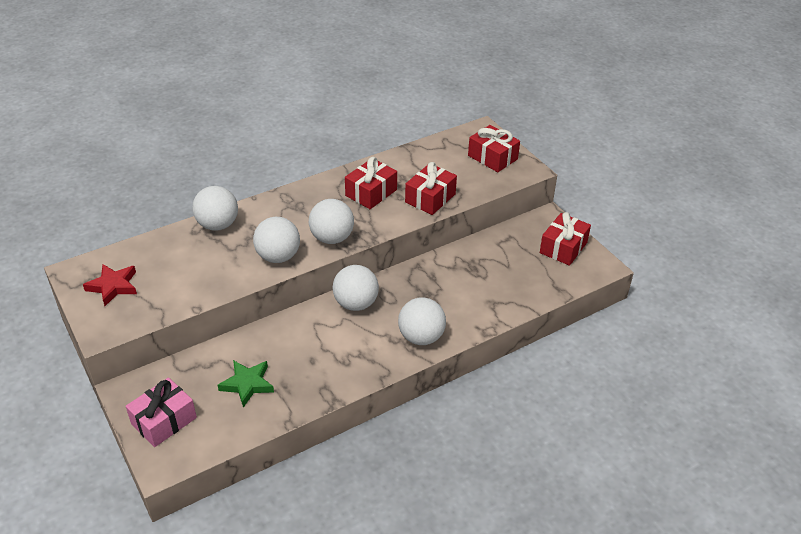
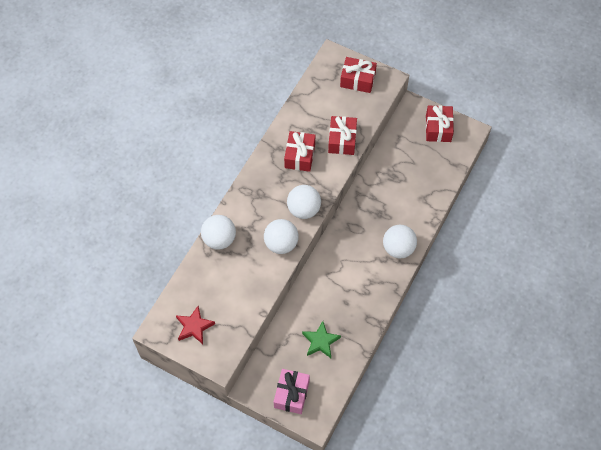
camera: 30 degrees left, 20 degrees up
(356, 303) = (340, 245): white ball -> none

